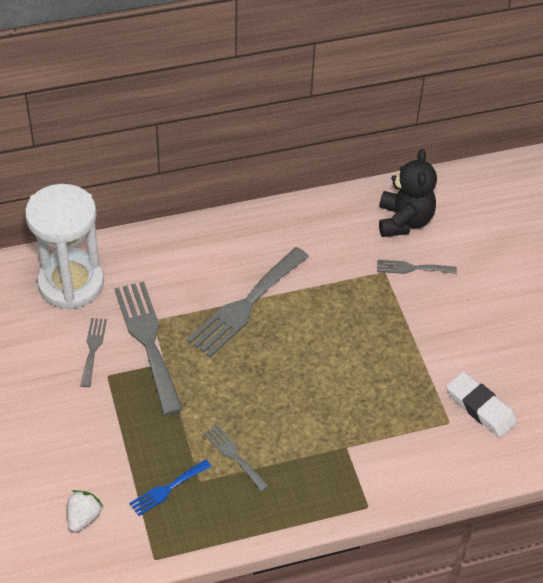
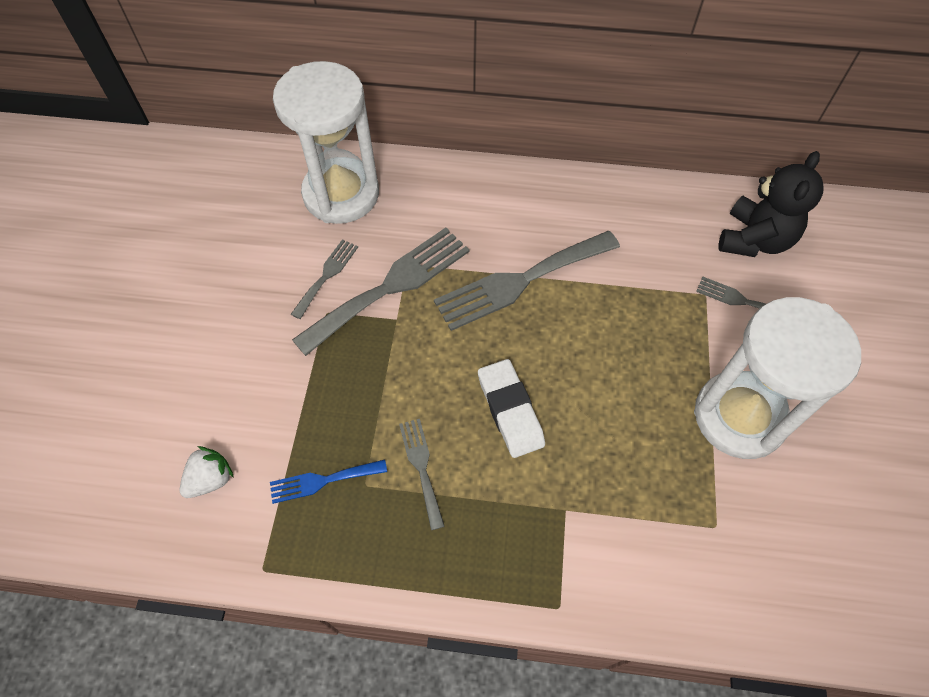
camera: 25 degrees right, 10 degrees up
(148, 341) = (390, 286): grey fork -> grey fork turned 45 degrees clockwise
(438, 348) = (739, 417): none -> white hourglass
(480, 408) = (766, 522): white eraser -> white eraser (510, 410)

